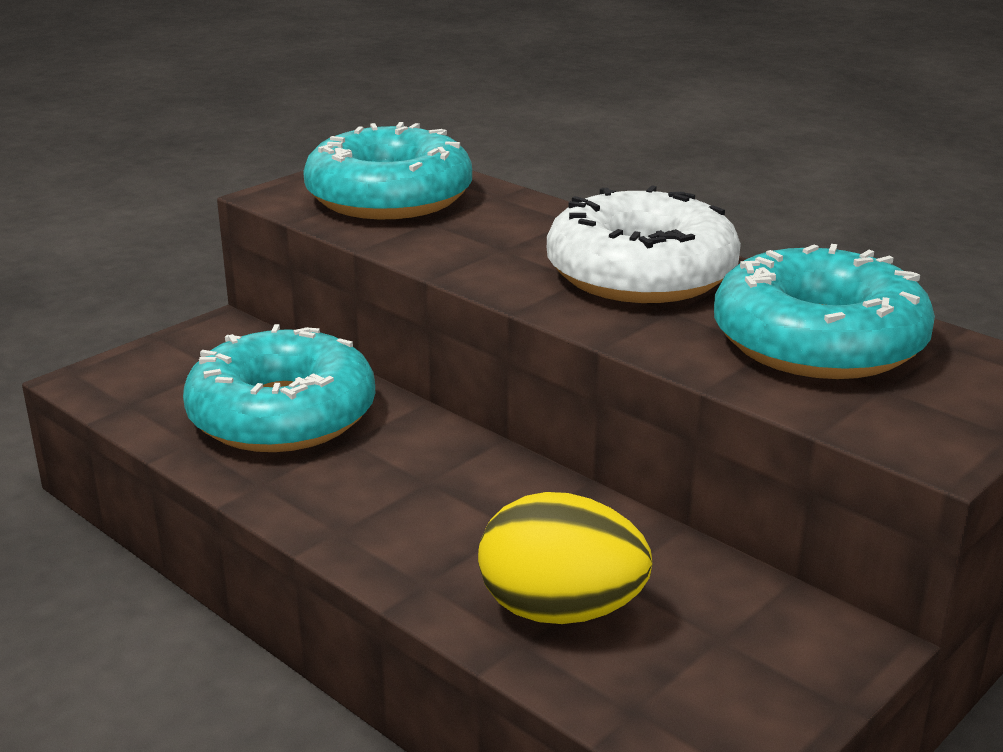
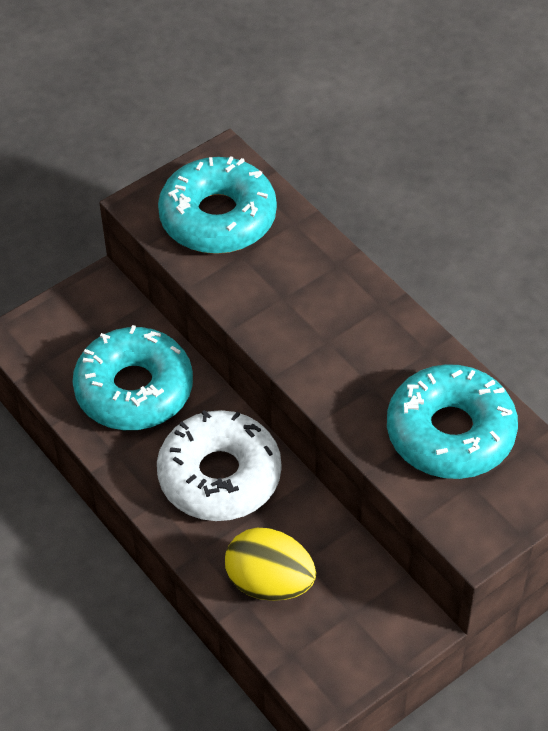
camera: 10 degrees right, 25 degrees up
(641, 273) = (365, 341): white donut -> white donut (219, 476)

